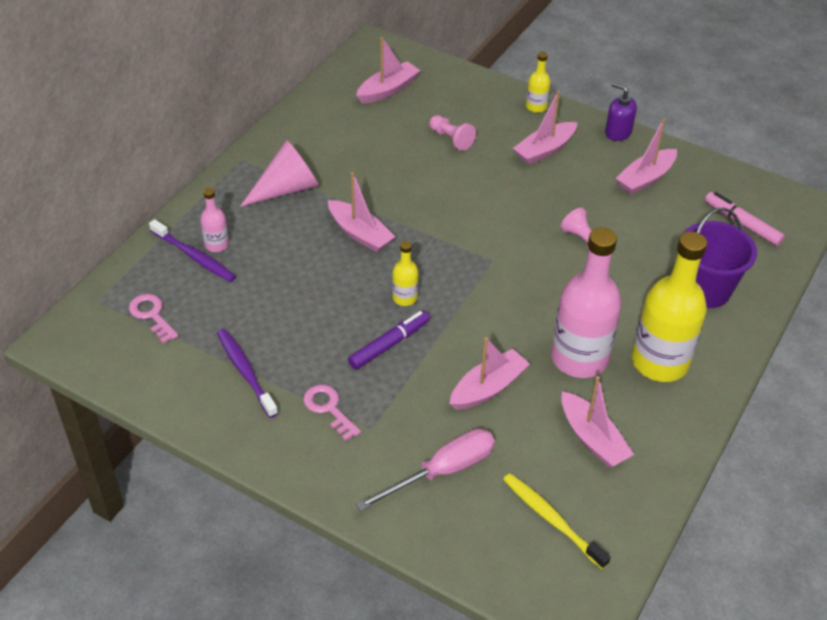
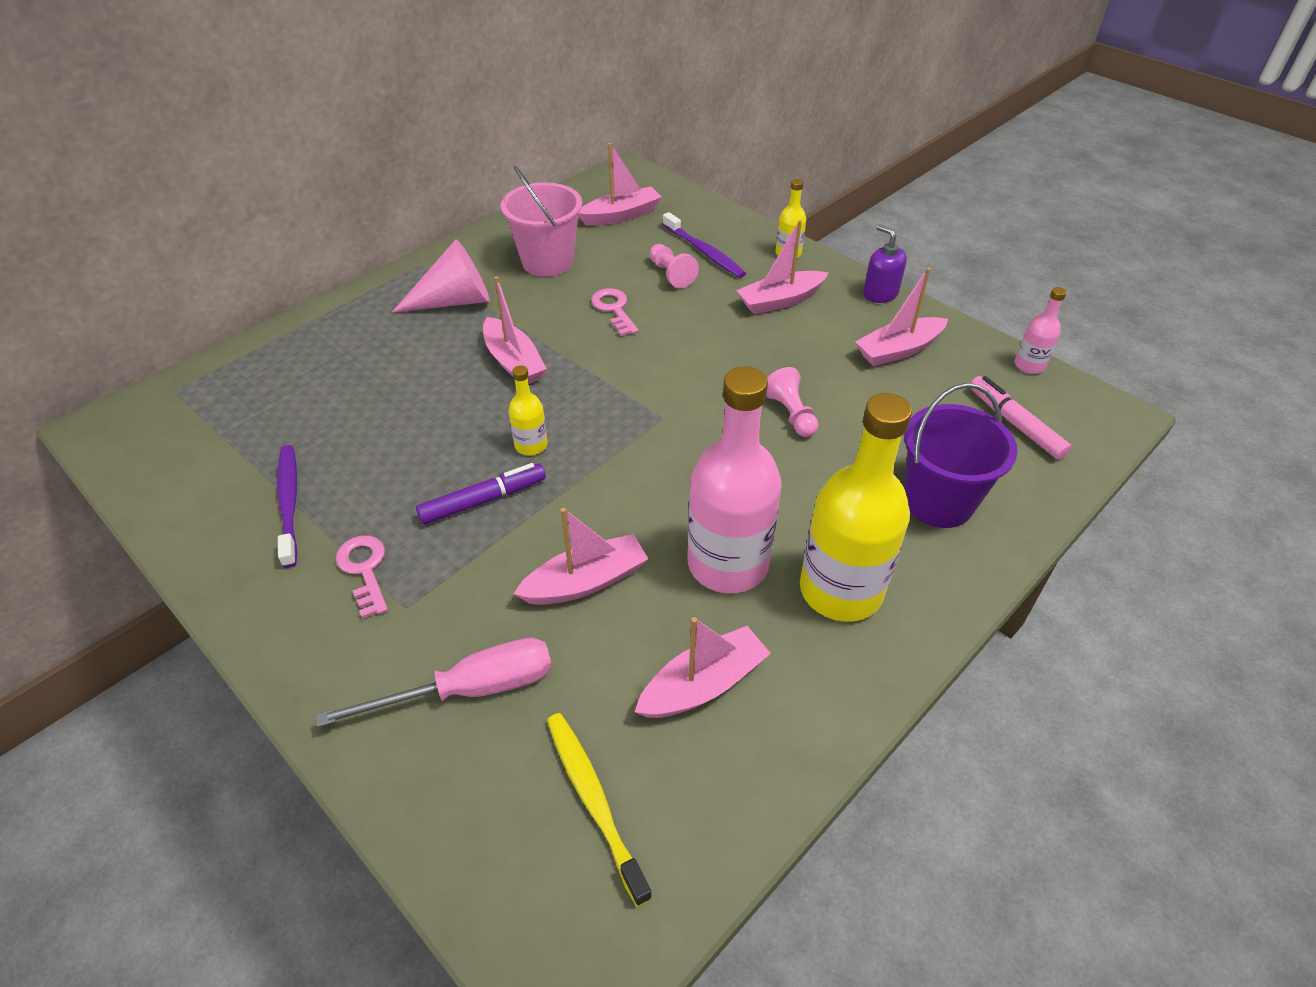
camera: 15 degrees right, 0 degrees up
(152, 315) = (222, 416): pink key -> pink key (614, 309)
(194, 256) = (309, 358): purple toothbrush -> purple toothbrush (704, 252)
(216, 244) = (342, 349): pink bottle -> pink bottle (1029, 365)
(346, 142) = (547, 262): none -> pink bucket
(592, 439) = (703, 685): pink boat -> pink boat turned 105 degrees counterclockwise

